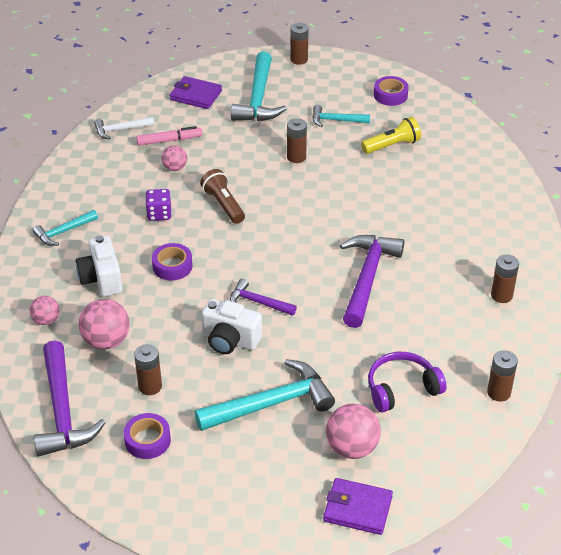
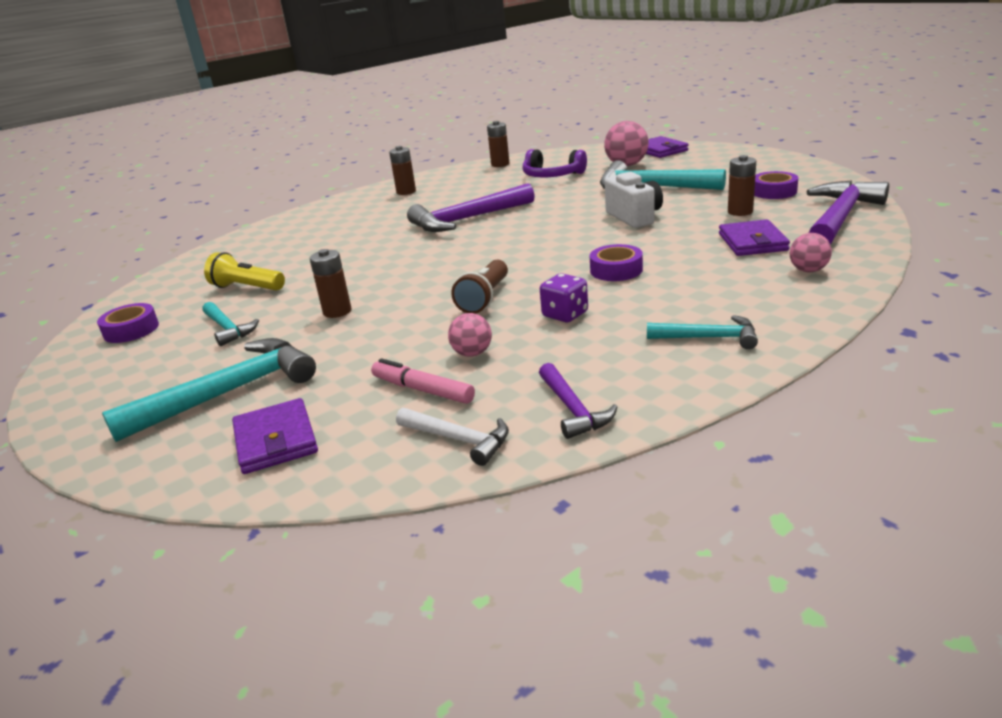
camera: 130 degrees left, 15 degrees down
(101, 279) = (707, 282): white camera -> none
(106, 341) = (752, 242): pink ball -> purple wallet
(258, 302) = (576, 229): purple hammer -> purple hammer (573, 409)
(299, 59) = (74, 422): brown battery -> none

